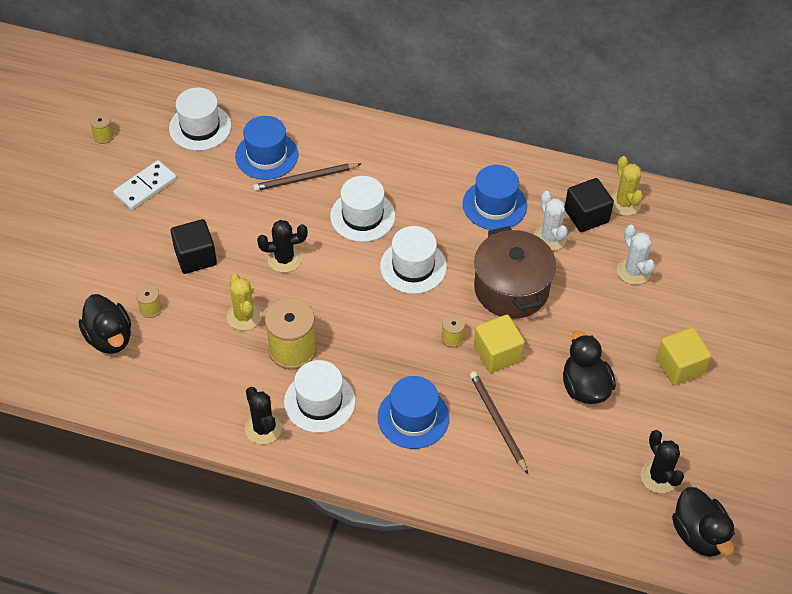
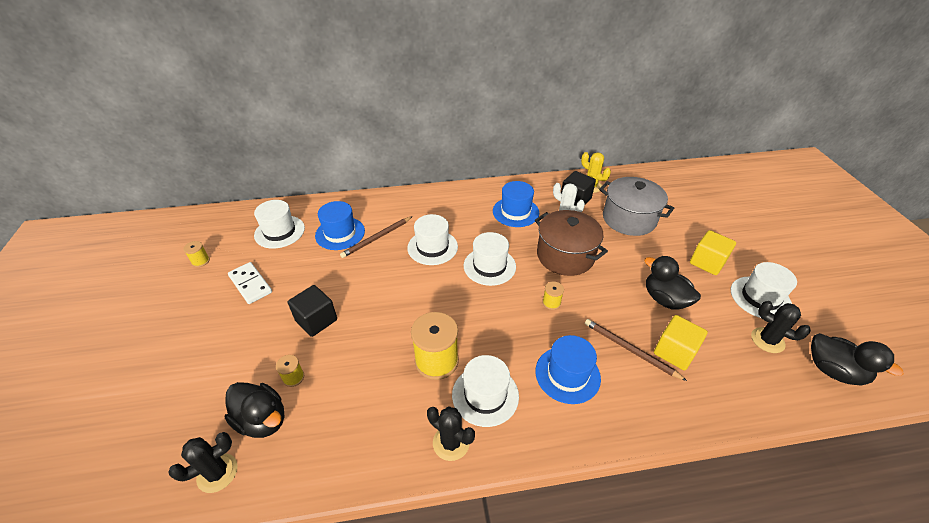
camera: 25 degrees left, 10 degrees down
(145, 187) = (250, 284): white domino -> white domino turned 60 degrees counterclockwise
(244, 316) = (381, 350): yellow cactus -> none
(284, 259) = (391, 295): black cactus -> black cactus (217, 473)
(497, 353) = (590, 301): yellow cube -> yellow cube (674, 352)
(633, 271) = (629, 219): white cactus -> grey pot
(701, 432) = (760, 297): none -> white hat

